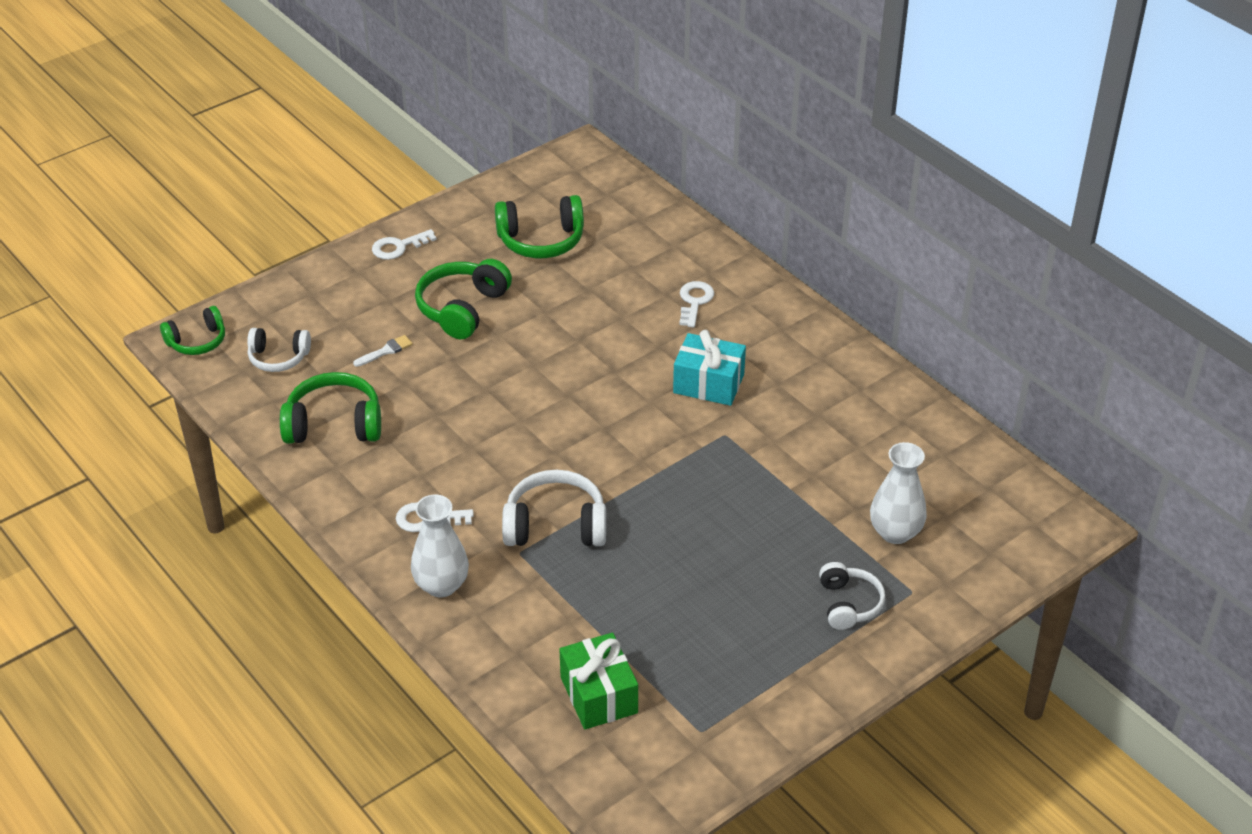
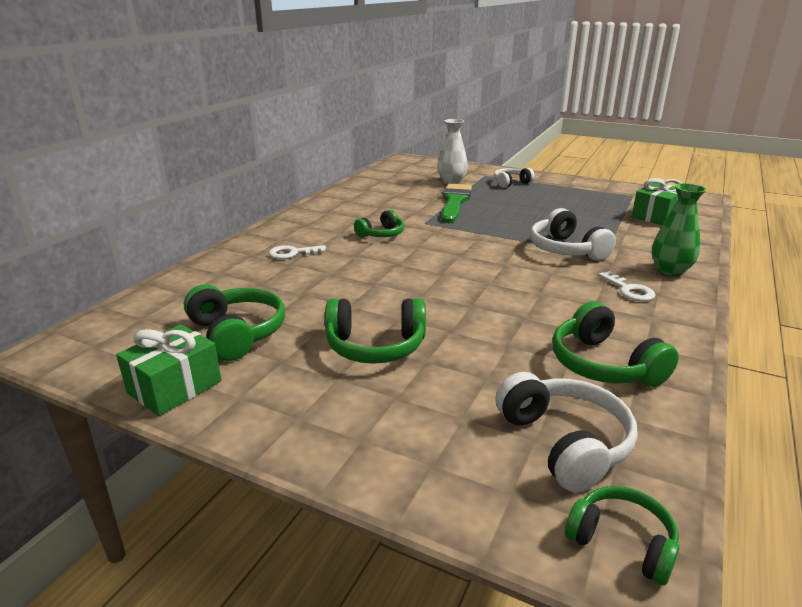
camera: 115 degrees left, 15 degrees down
(278, 357) = (564, 443): white headphones -> white headphones, size x1.55
(386, 351) = (477, 370): white brush -> none
(398, 247) = (292, 424): white key -> none
(441, 585) = (670, 270): white vase -> green vase
(484, 203) = (175, 387): none -> green gift
(708, 383) = (381, 234): turquoise gift -> green headphones
(791, 496) = (454, 202): none -> green brush

